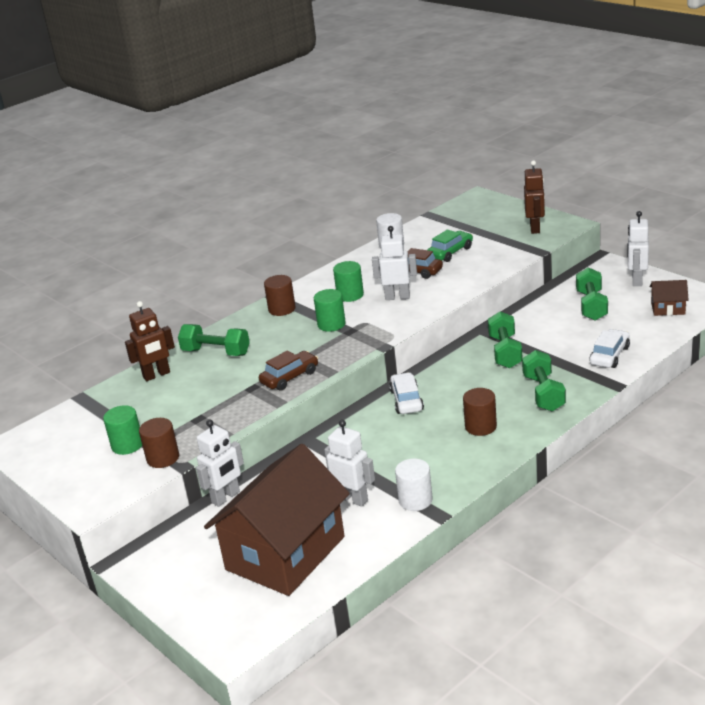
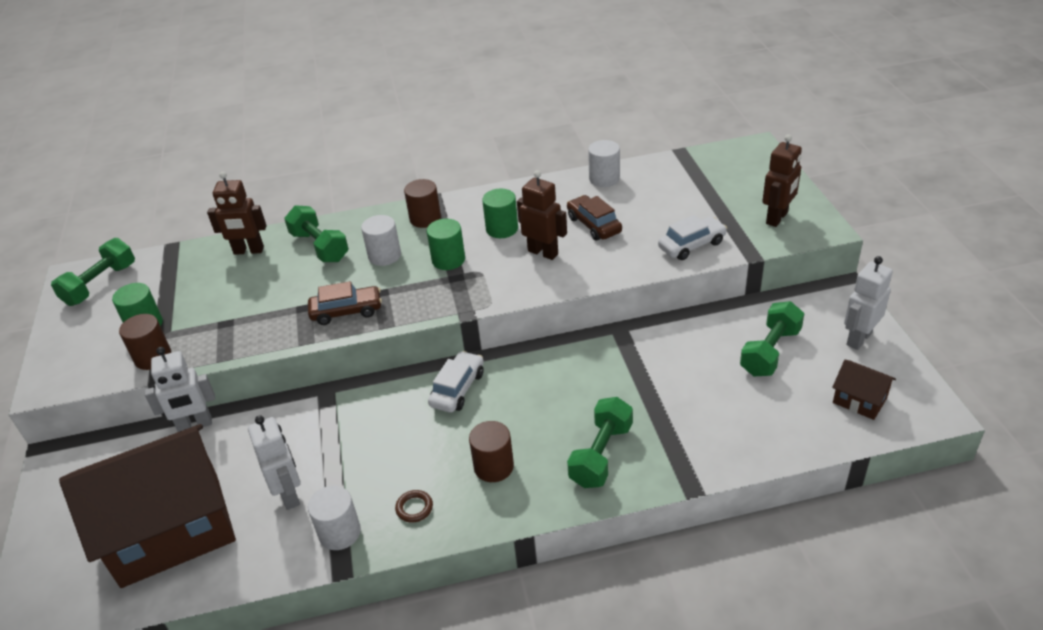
camera: 30 degrees right, 10 degrees up
(277, 339) = (384, 255): none -> white cylinder
(397, 297) = (543, 252): white robot -> brown robot
(450, 252) = (653, 214): green car -> none
(452, 467) = (414, 508): none -> brown ring
(505, 352) = (614, 372): green dumbbell -> green dumbbell (100, 284)
(609, 355) = (724, 438): white car -> white car (692, 245)

